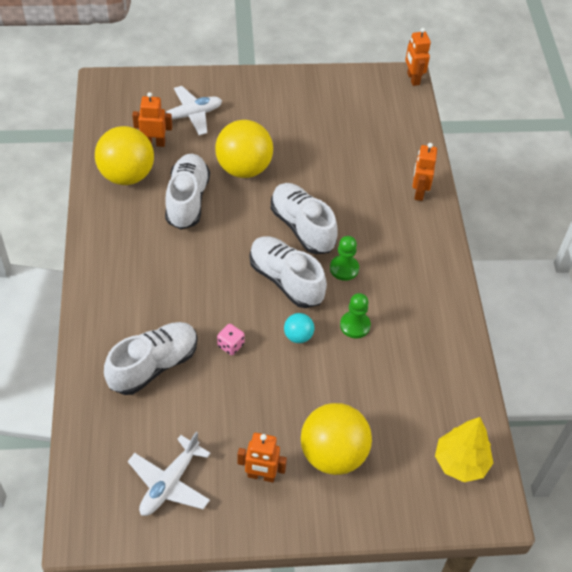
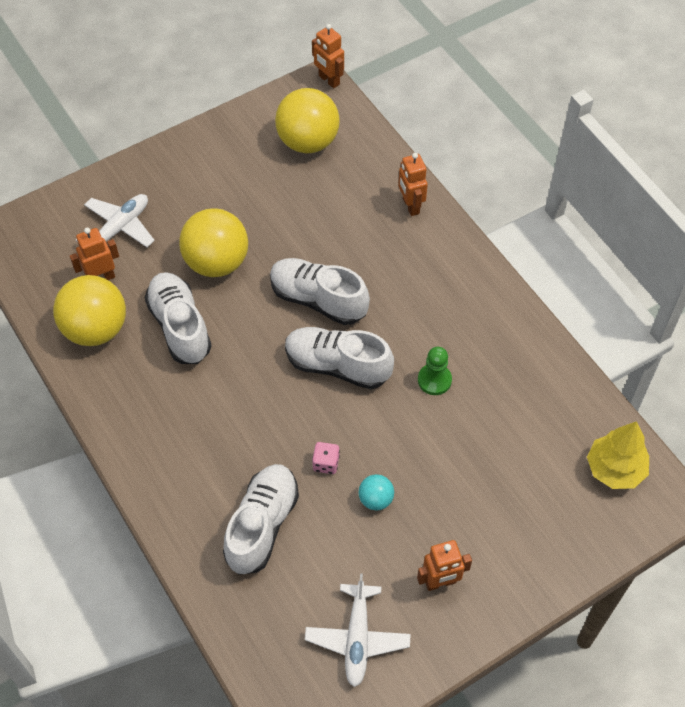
camera: 25 degrees left, 5 degrees up
(298, 336) = (386, 419): turquoise ball -> turquoise ball (375, 499)
(333, 454) = (494, 524): yellow ball -> yellow ball (308, 142)
(344, 268) = (387, 325): green pawn -> none

